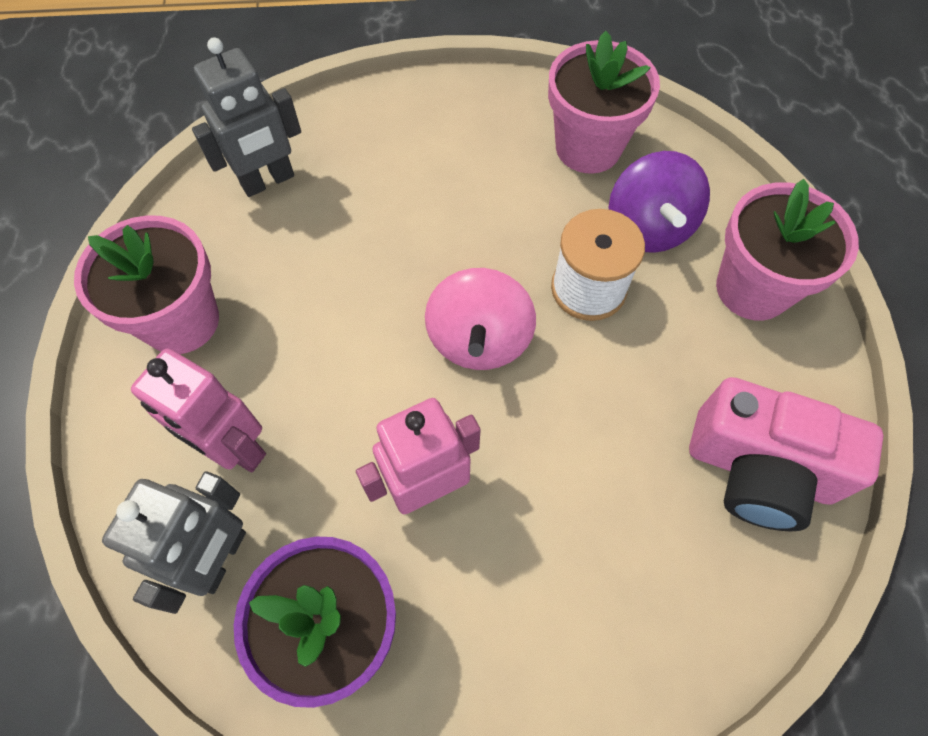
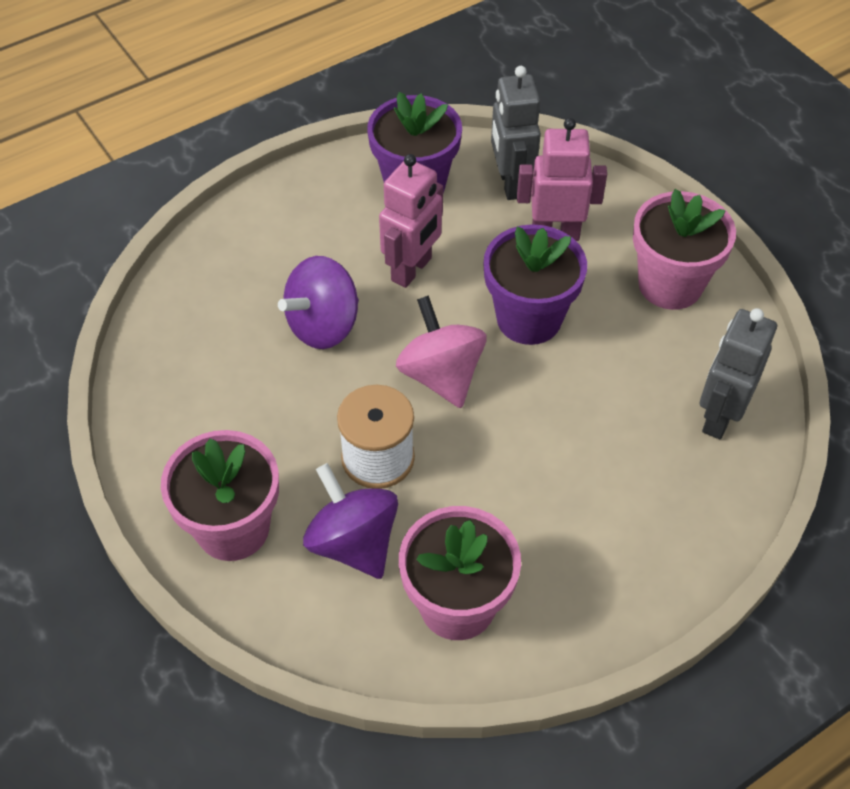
camera: 150 degrees right, 10 degrees down
(349, 357) = (529, 319): none -> purple flower pot
(569, 464) = (323, 326): none -> purple spinning top
(759, 469) = (183, 384): pink camera -> none

